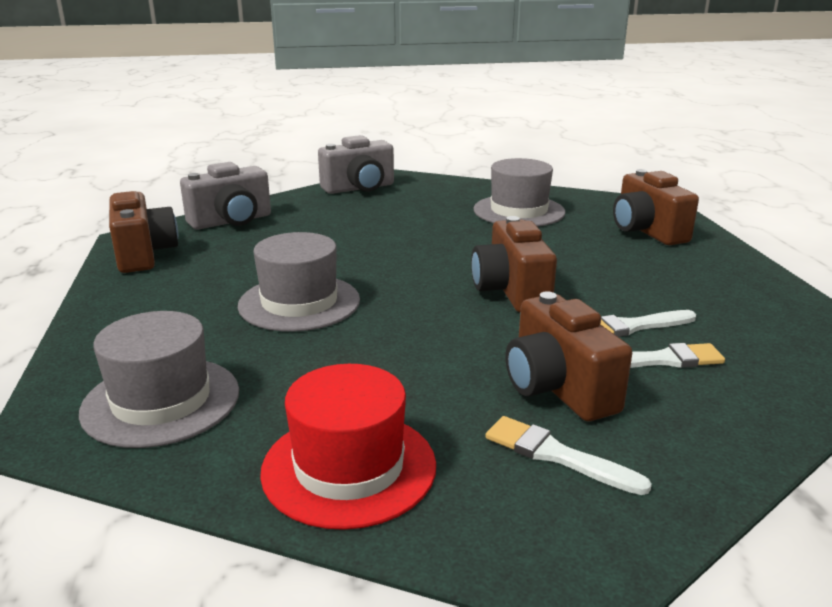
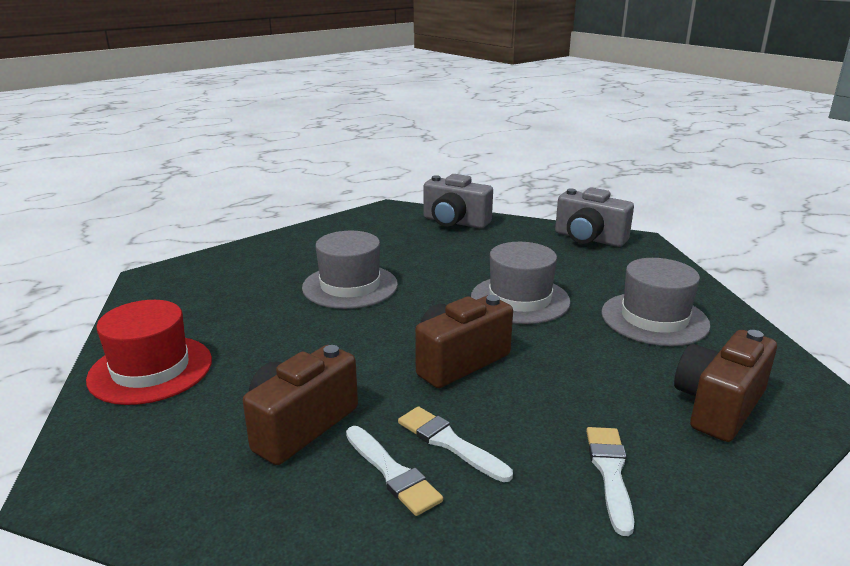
camera: 60 degrees right, 0 degrees up
(144, 254) = (370, 219): brown camera -> none
(161, 401) = (195, 291): grey hat -> grey hat (520, 299)
(556, 455) = (199, 447): white brush -> white brush (610, 472)

